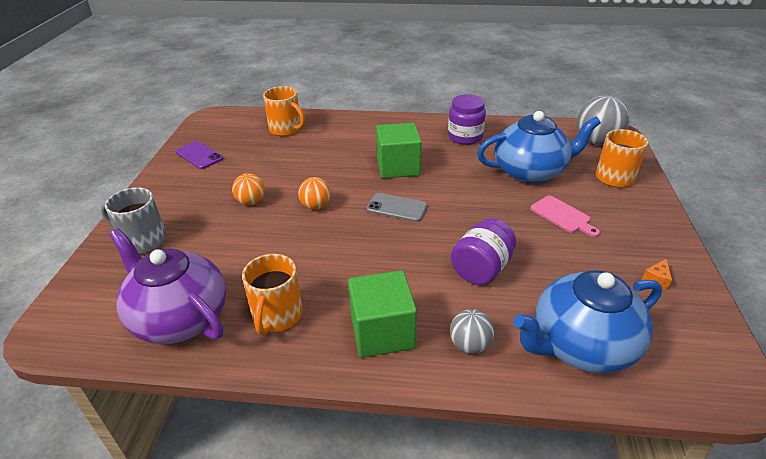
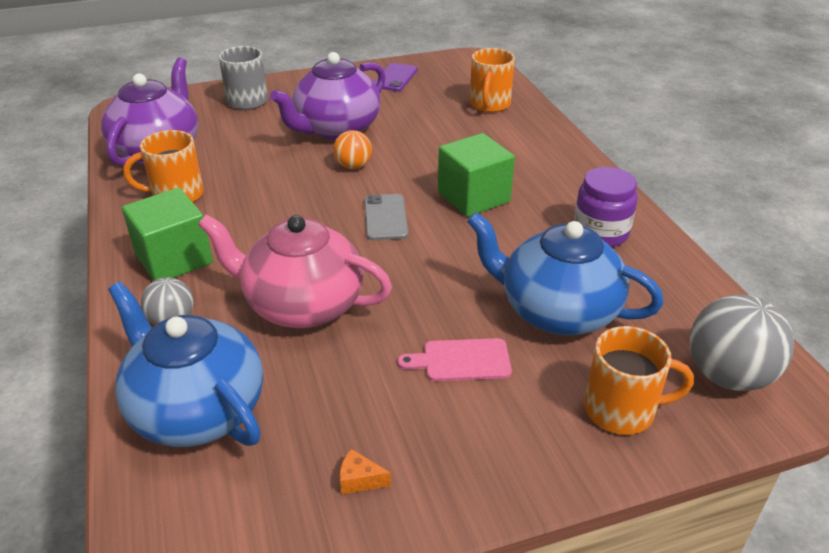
camera: 65 degrees right, 0 degrees up
(251, 202) = (336, 129): orange ball -> purple teapot
(481, 269) = (302, 305): purple jar -> pink teapot
(530, 172) = (557, 311): blue teapot -> blue teapot turned 150 degrees clockwise
(562, 216) = (461, 361): pink cutting board -> pink cutting board turned 60 degrees clockwise

